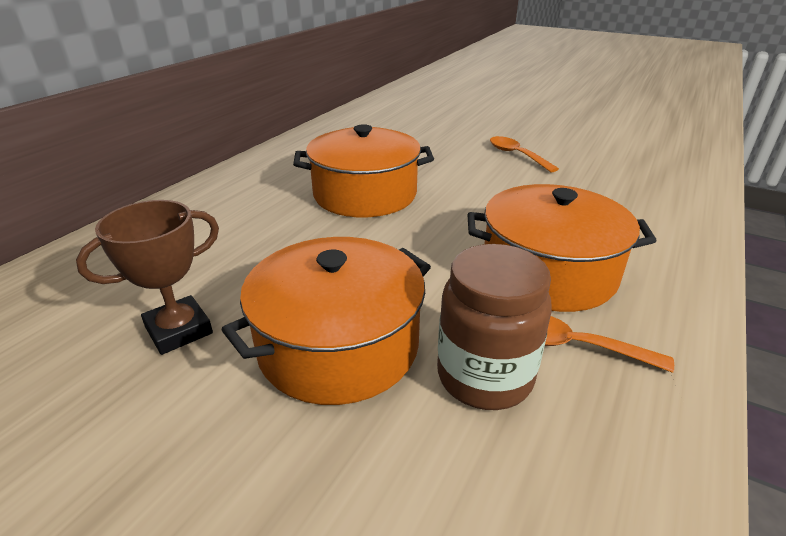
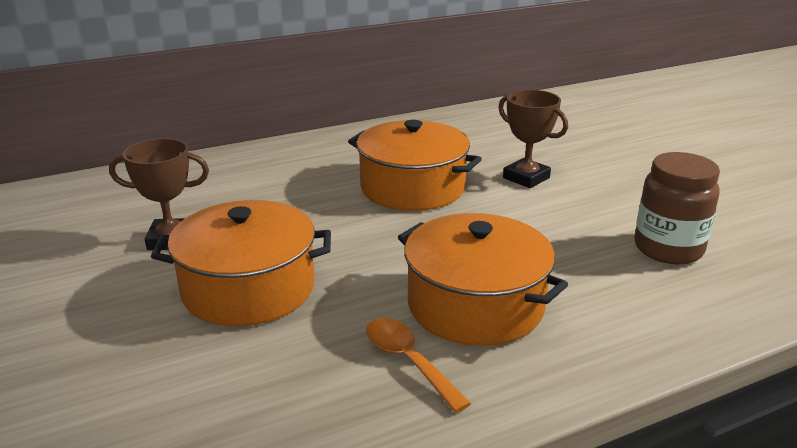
camera: 35 degrees right, 5 degrees down
(440, 161) = (526, 178): none -> brown trophy
(484, 377) = (314, 349): brown jar -> brown jar (668, 249)
(517, 155) = (619, 195): orange spoon -> none

